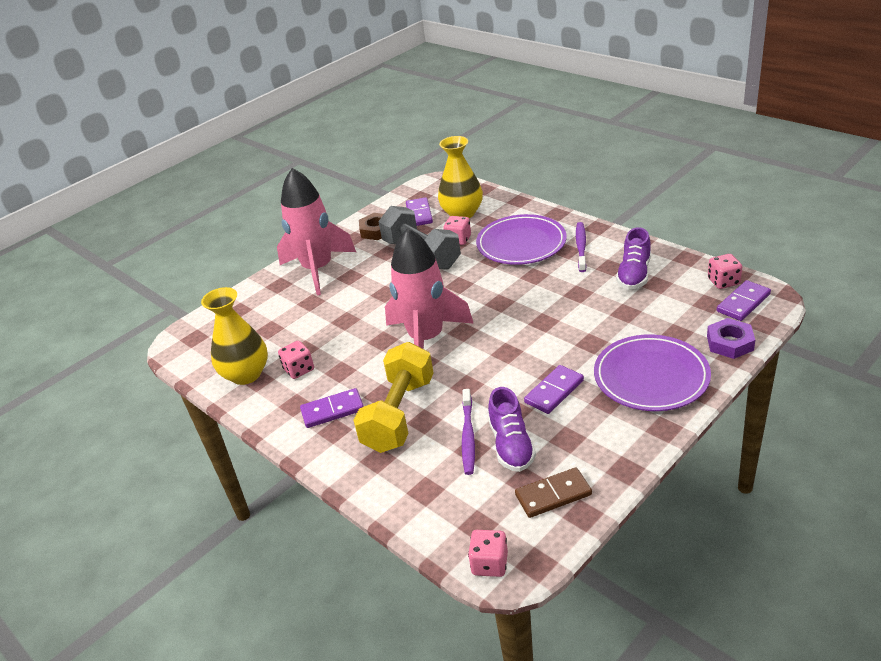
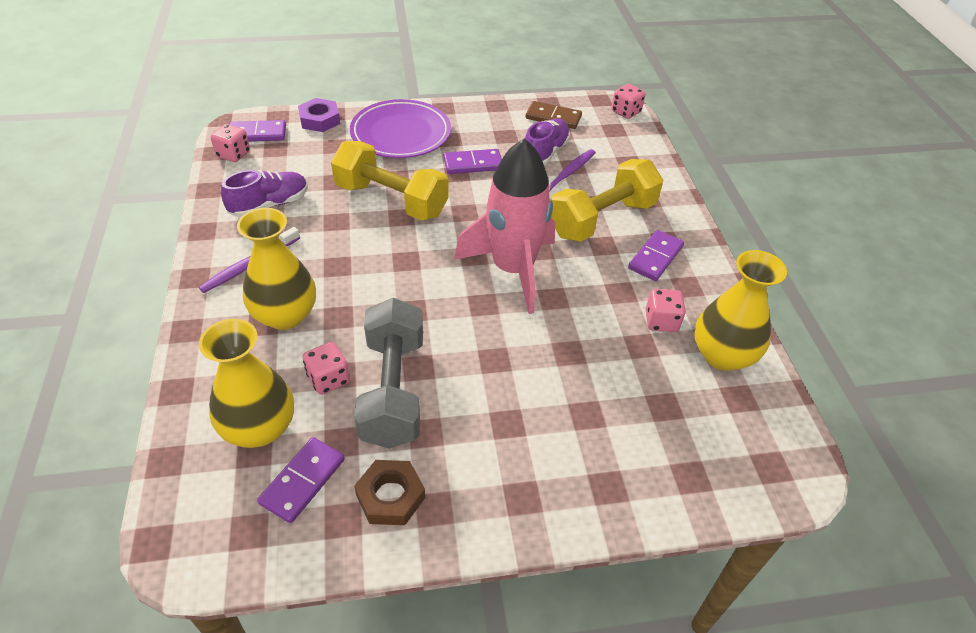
camera: 150 degrees left, 10 degrees up
(318, 269) = (535, 474): pink rocket -> none
(332, 410) = (655, 258): purple domino -> purple domino turned 75 degrees counterclockwise
(521, 244) = (285, 315): purple plate -> yellow vase
(567, 326) = (391, 200): none -> yellow dumbbell

